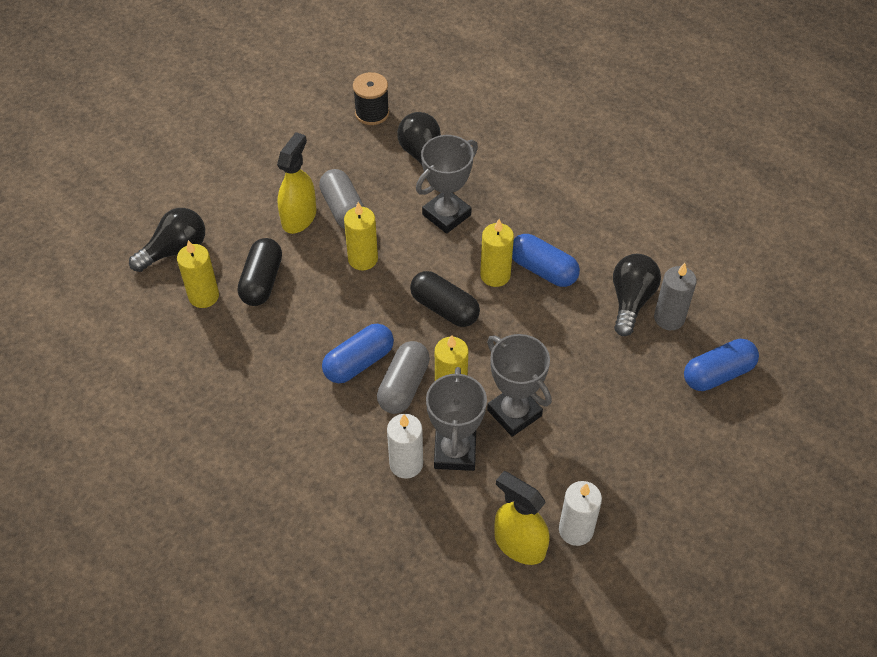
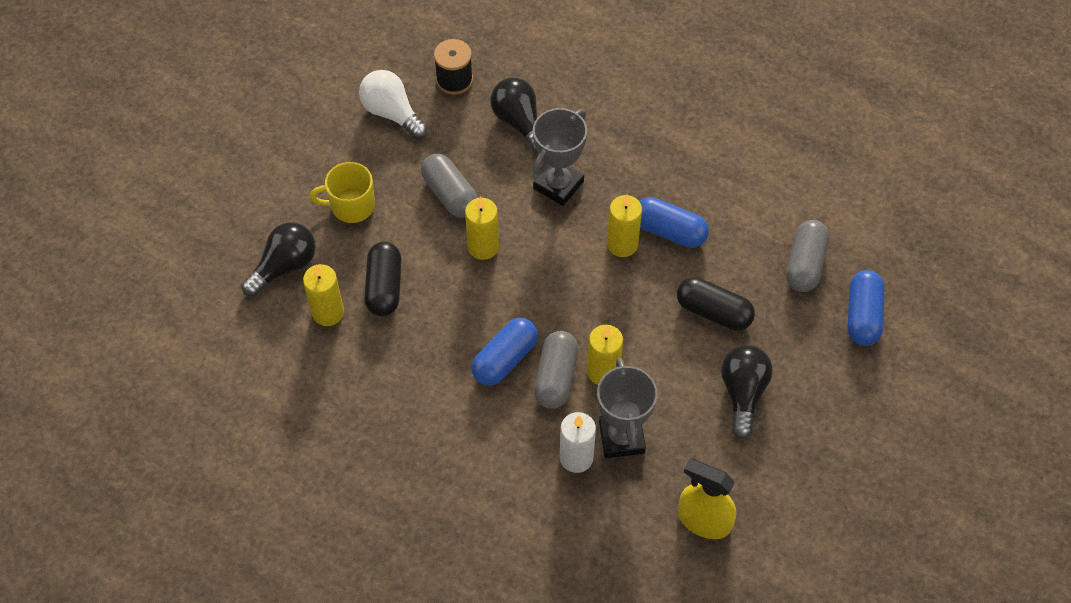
camera: 10 degrees left, 5 degrees up
(250, 207) = (351, 206): none -> yellow mug
(299, 217) = (406, 210): yellow spray bottle -> none
(308, 133) = (392, 113): none -> white light bulb
(444, 308) = (578, 288): black capsule -> black capsule (713, 312)
(514, 413) = (671, 388): grey trophy -> none
(576, 530) = (755, 497): white candle -> none
(631, 301) = (763, 251): black light bulb -> black light bulb (743, 393)
(669, 318) = (805, 264): grey candle -> grey capsule
(718, 374) = (862, 316): blue capsule -> blue capsule turned 45 degrees counterclockwise

